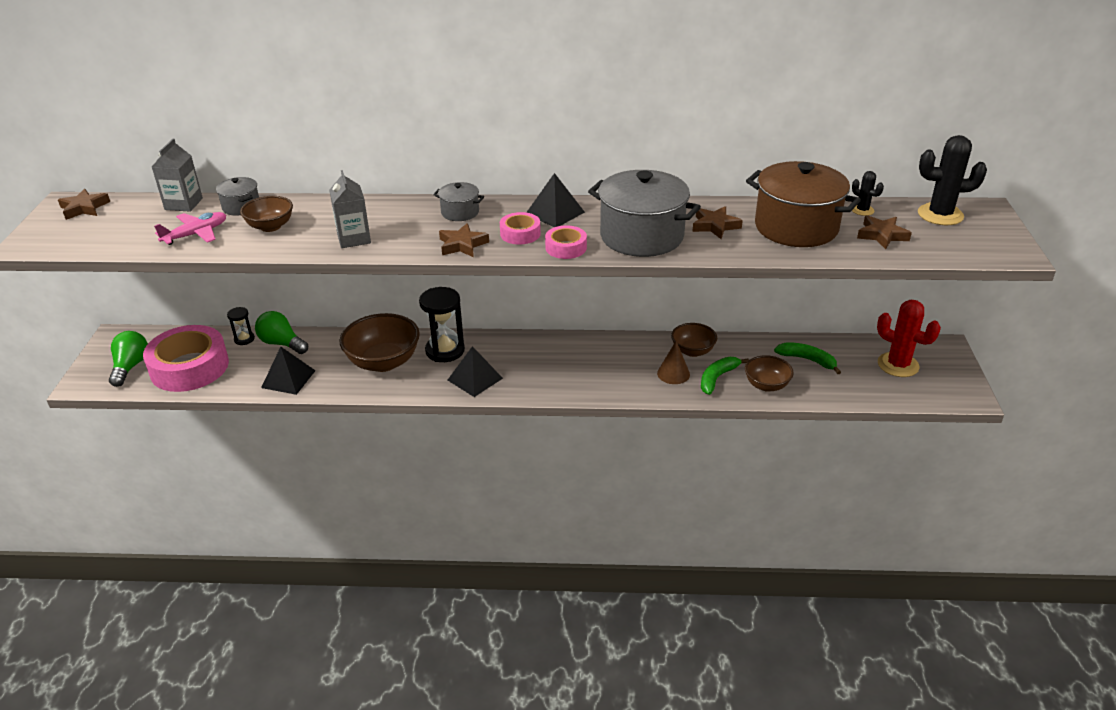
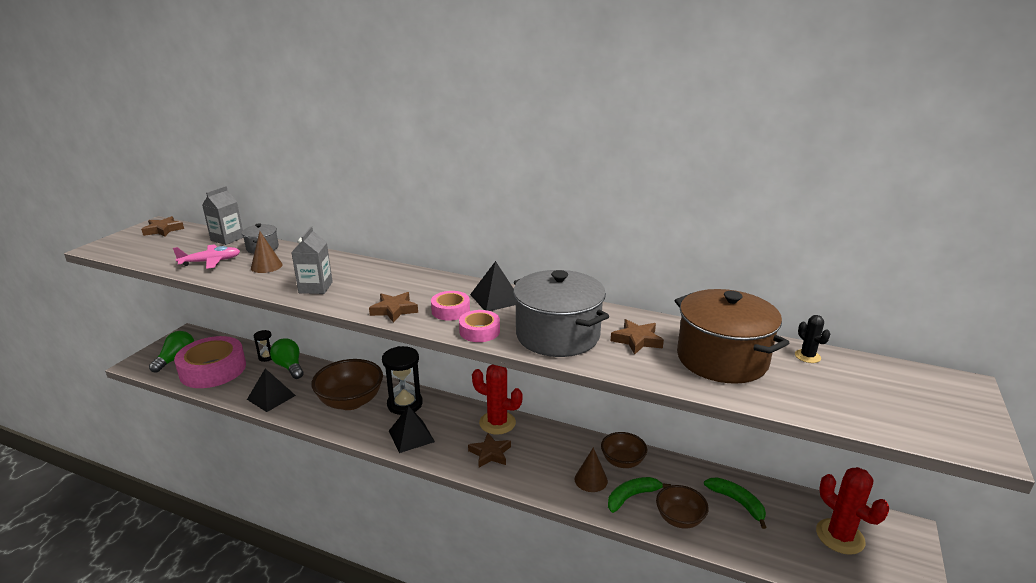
camera: 20 degrees right, 10 degrees down
(270, 226) = (266, 266): brown bowl -> brown cone
(460, 212) = (417, 283): grey pot -> none
(553, 346) = (497, 423): none -> red cactus
(882, 235) = (816, 388): brown star -> brown star (490, 453)
(940, 215) = (900, 380): black cactus -> none

